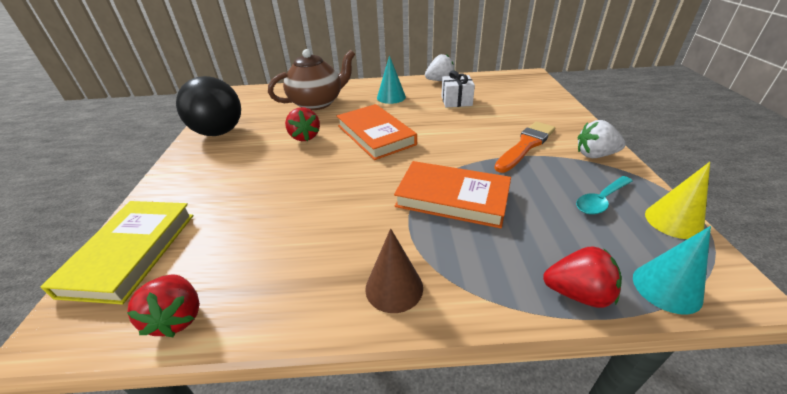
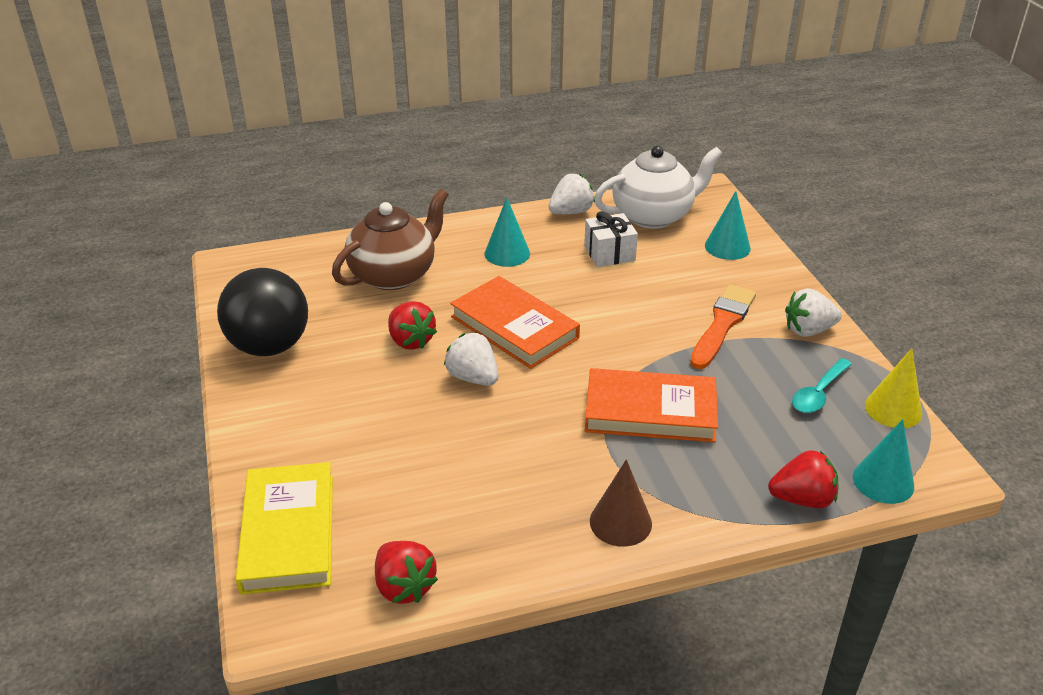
camera: 15 degrees left, 0 degrees up
(332, 161) = (473, 377): none -> white strawberry
(492, 85) = (653, 216): none -> white teapot
(538, 102) = (727, 247): none -> turquoise cone

